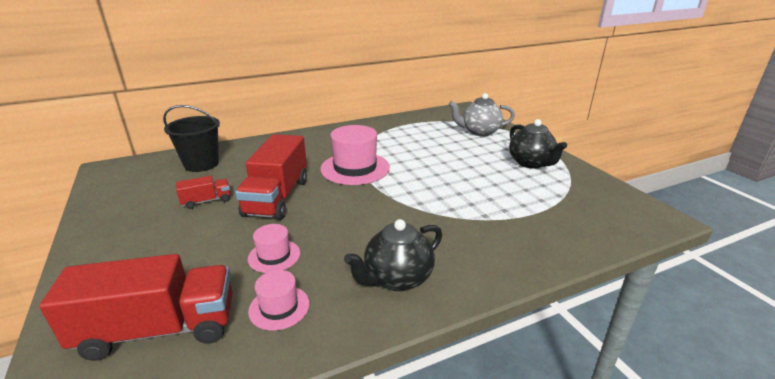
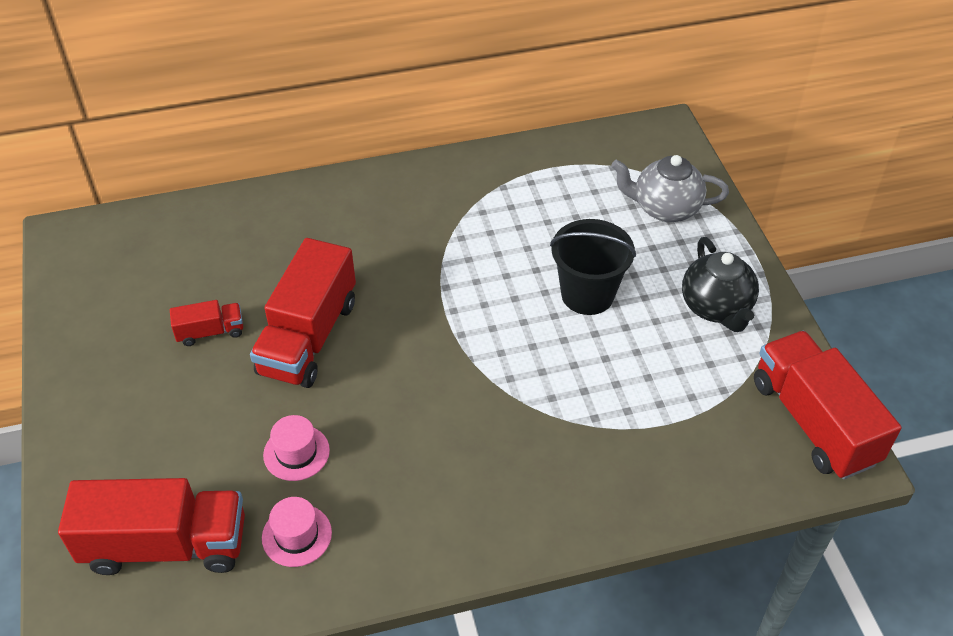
camera: 10 degrees right, 20 degrees up
(201, 164) = (200, 242): black bucket -> black bucket (587, 294)
(355, 168) = (431, 283): pink hat -> none
(397, 278) = (442, 514): black teapot -> none
(623, 203) = (813, 422): none -> red truck

